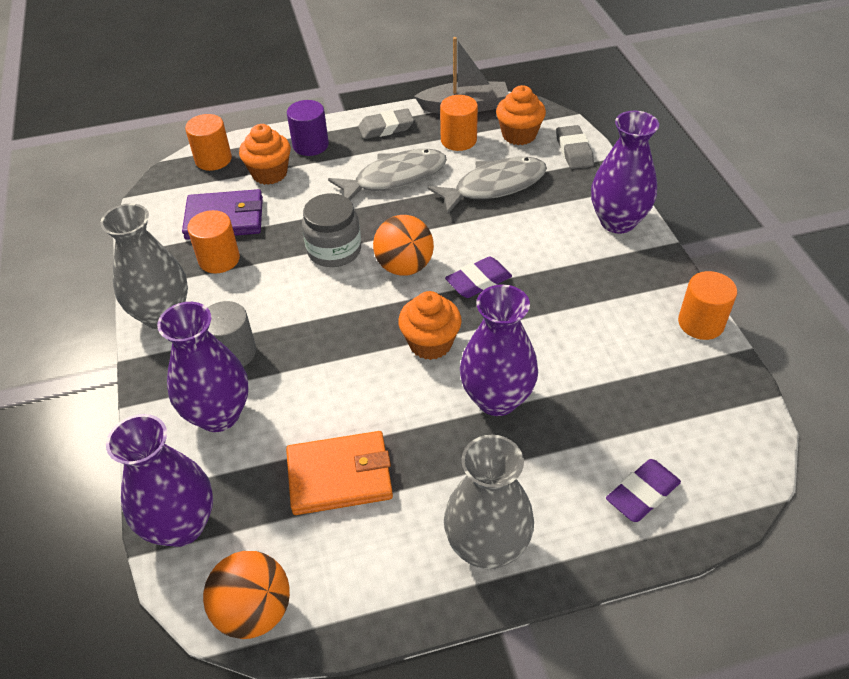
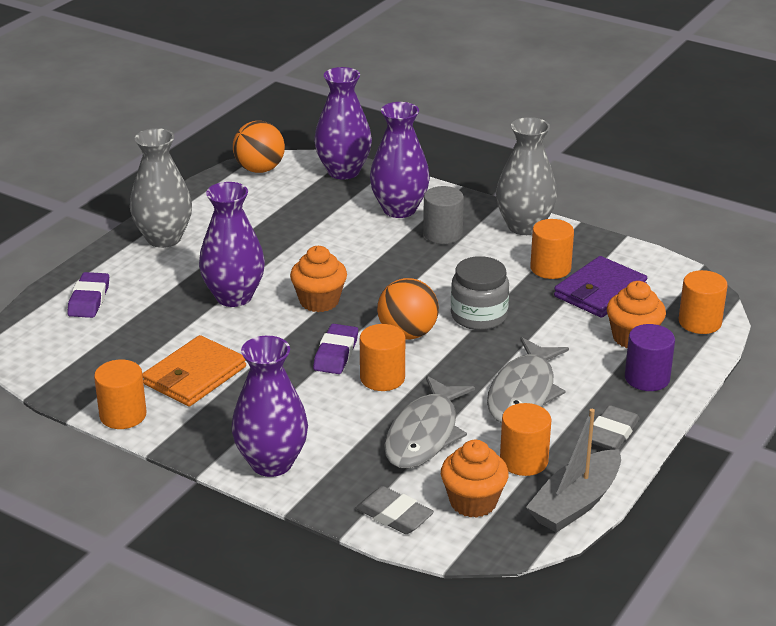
camera: 135 degrees right, 15 degrees down
(340, 476) = (286, 223): orange wallet -> orange wallet (194, 375)
(470, 241) = (382, 378): none -> orange cylinder

